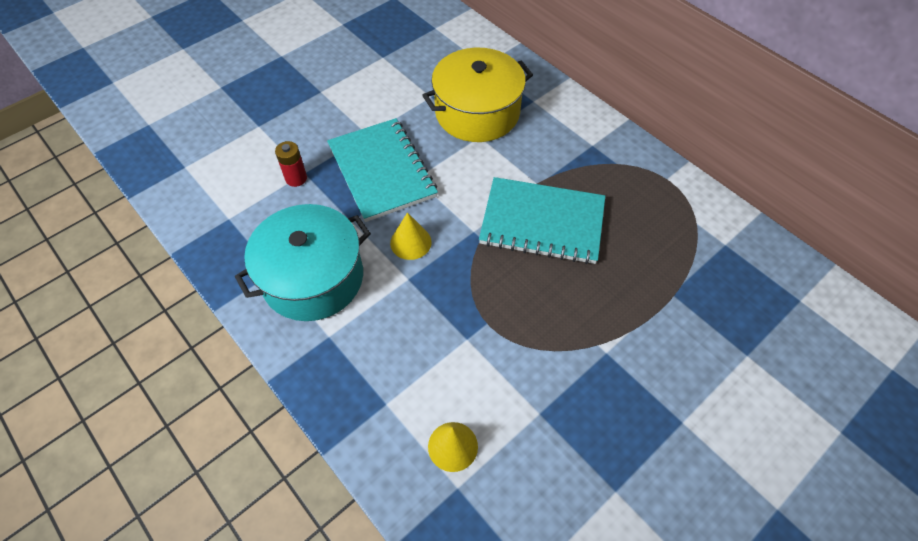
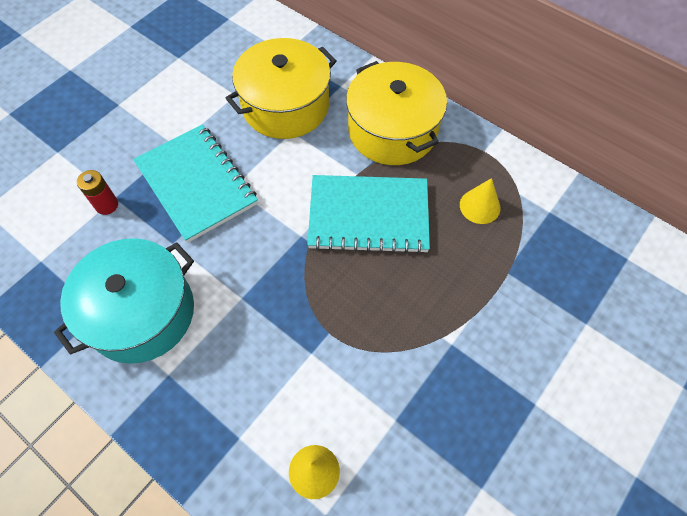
camera: 10 degrees left, 5 degrees up
(410, 242) = (238, 257): yellow cone -> yellow cone (480, 206)
(578, 148) = (392, 130): none -> yellow pot

